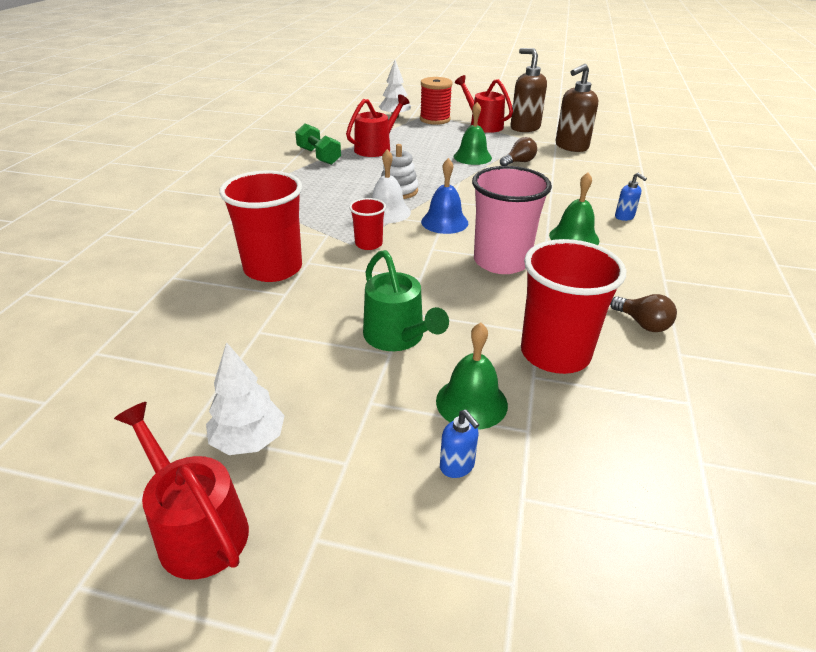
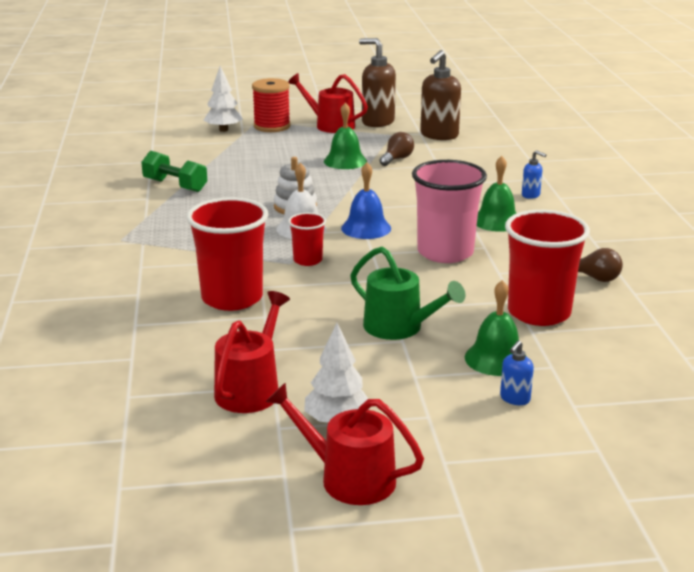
camera: 20 degrees left, 10 degrees down
(376, 148) = (232, 167): red watering can -> red watering can (251, 389)
(457, 466) = (514, 399): blue soap dispenser -> blue soap dispenser turned 90 degrees clockwise

